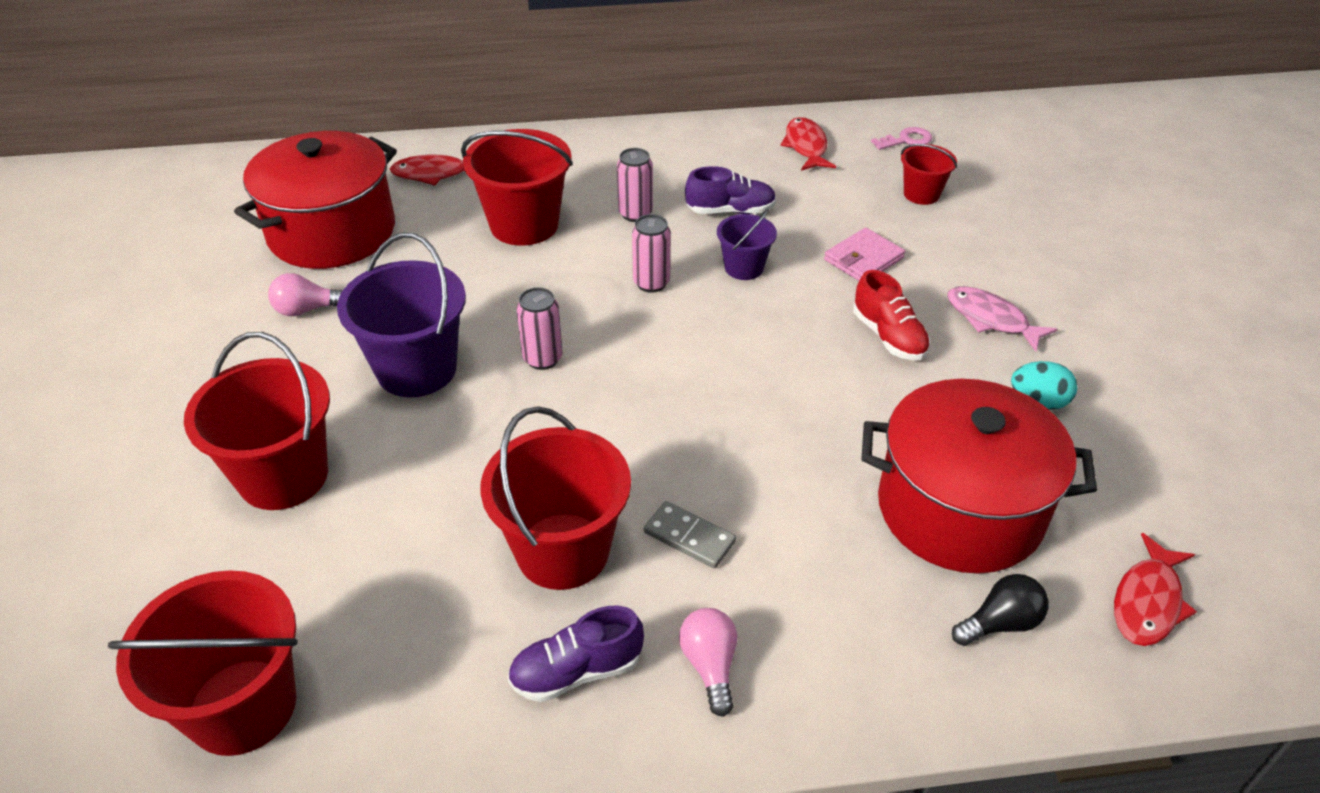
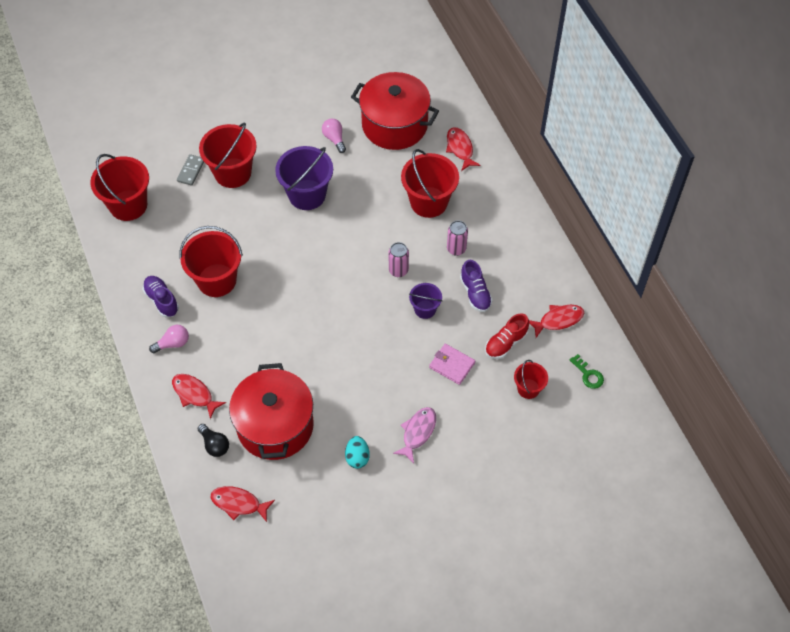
camera: 75 degrees right, 15 degrees up
(542, 359) = (328, 240): pink can -> none
(689, 537) = (234, 323): grey domino -> grey domino (191, 171)
(861, 642) = (194, 394): none -> red fish
(889, 336) = (388, 384): red shoe -> red shoe (506, 343)
(906, 140) = (588, 374): pink key -> green key

